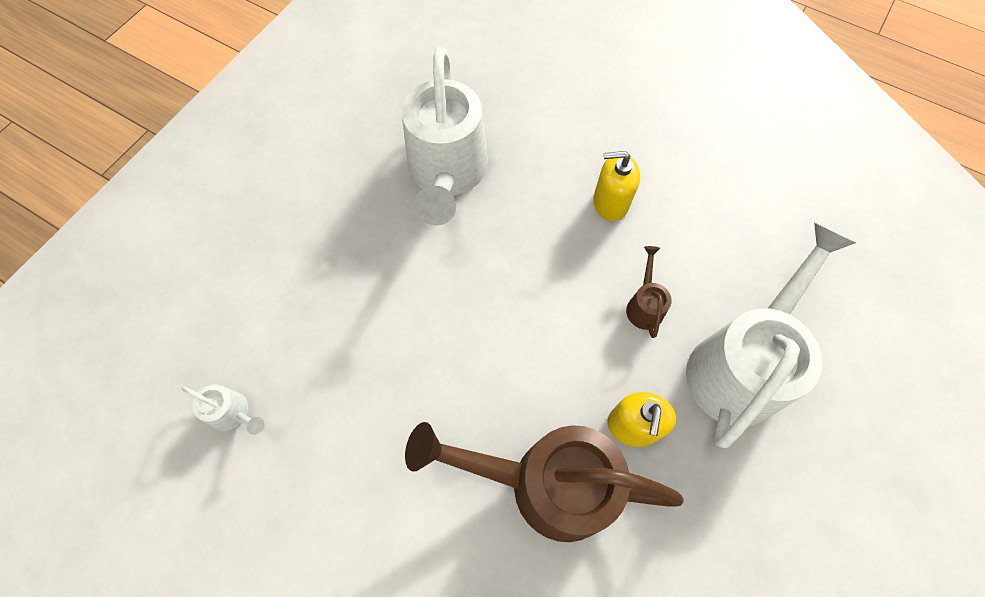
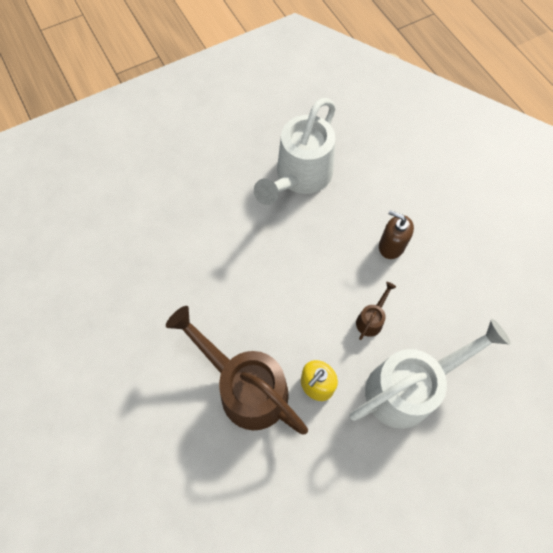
camera: 30 degrees right, 0 degrees up
(234, 414) = (101, 254): white watering can -> none
(610, 203) = (391, 246): yellow soap dispenser -> brown soap dispenser

